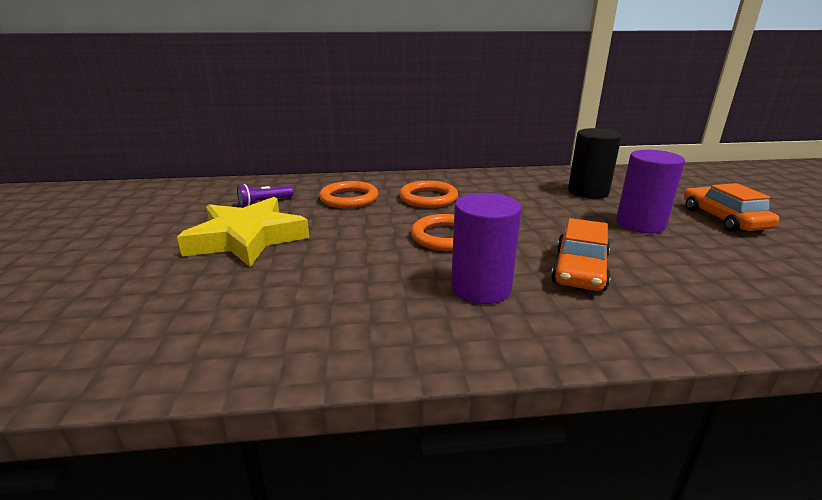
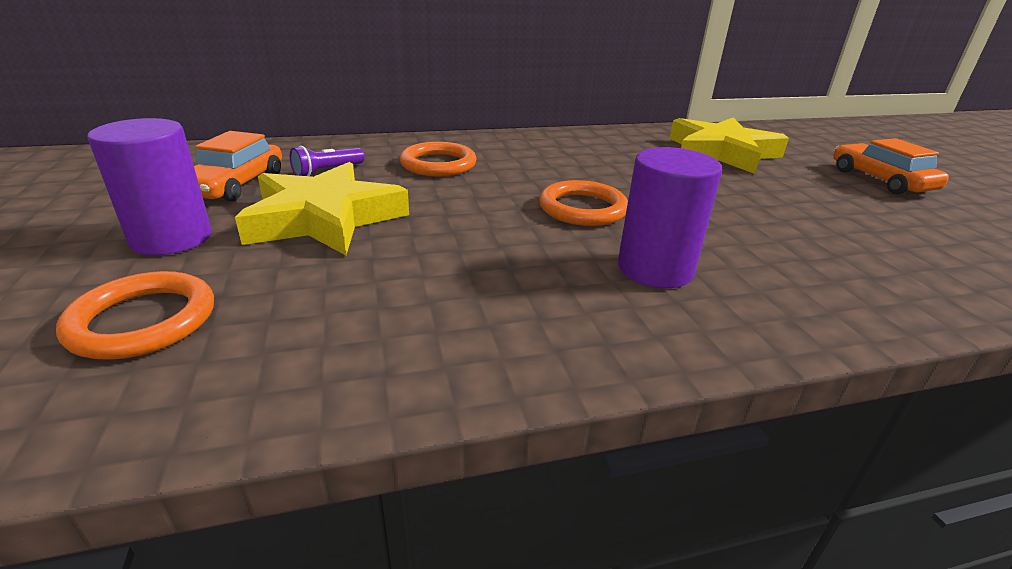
camera: 10 degrees left, 5 degrees up
(428, 198) = (538, 162): orange ring -> orange ring (143, 321)
(579, 269) = (757, 242): orange car -> orange car (235, 185)
(588, 192) = (721, 152): black cylinder -> yellow star
(640, 224) = (797, 188): purple cylinder -> purple cylinder (171, 238)

